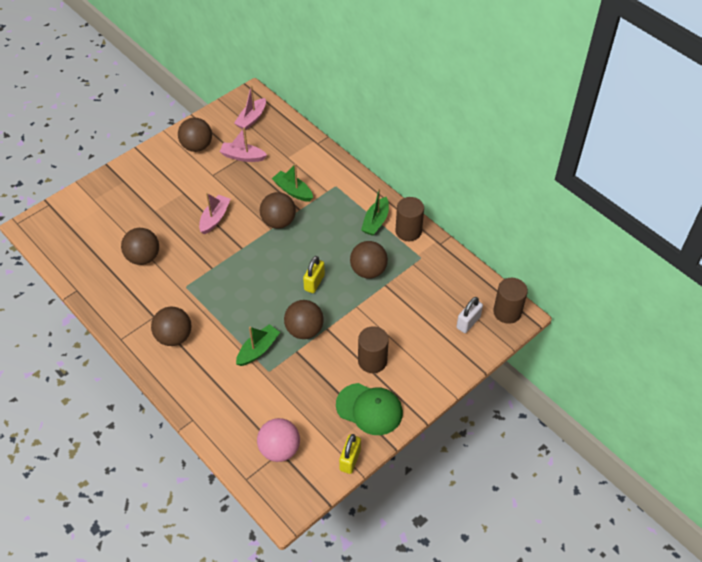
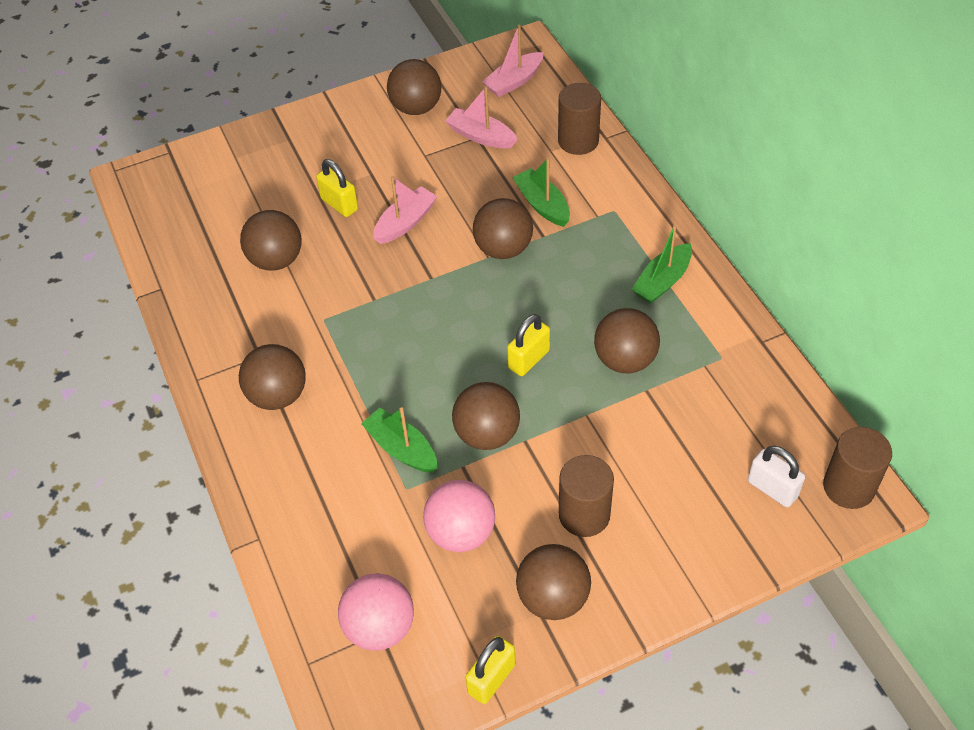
camera: 20 degrees right, 0 degrees up
(170, 215) = (339, 204): none -> yellow padlock
(258, 349) = (401, 448): green boat -> green boat turned 105 degrees counterclockwise
(307, 387) = (461, 532): none -> pink ball
(369, 409) = (553, 597): green cap -> brown ball
(408, 231) = (713, 309): brown cylinder -> brown cylinder (578, 141)
(468, 322) = (772, 488): white padlock -> white padlock turned 75 degrees clockwise

